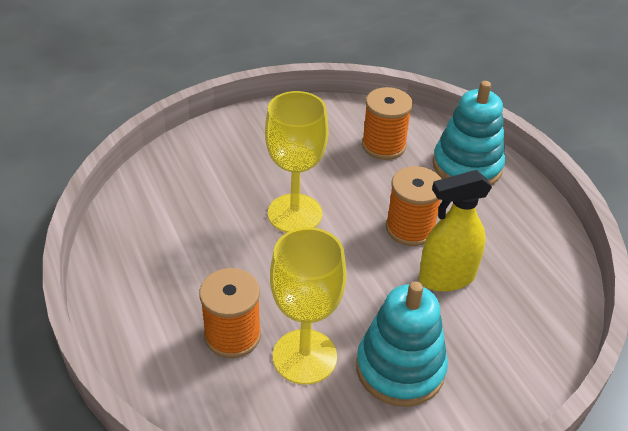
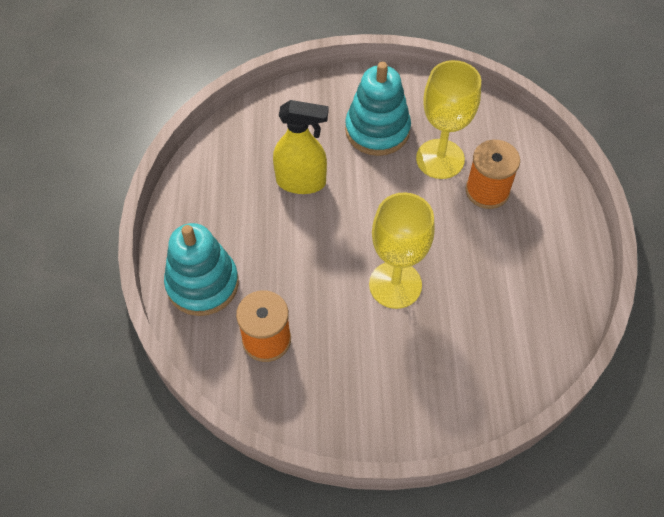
camera: 155 degrees left, 15 degrees up
(410, 228) = (301, 235): orange spool -> none

